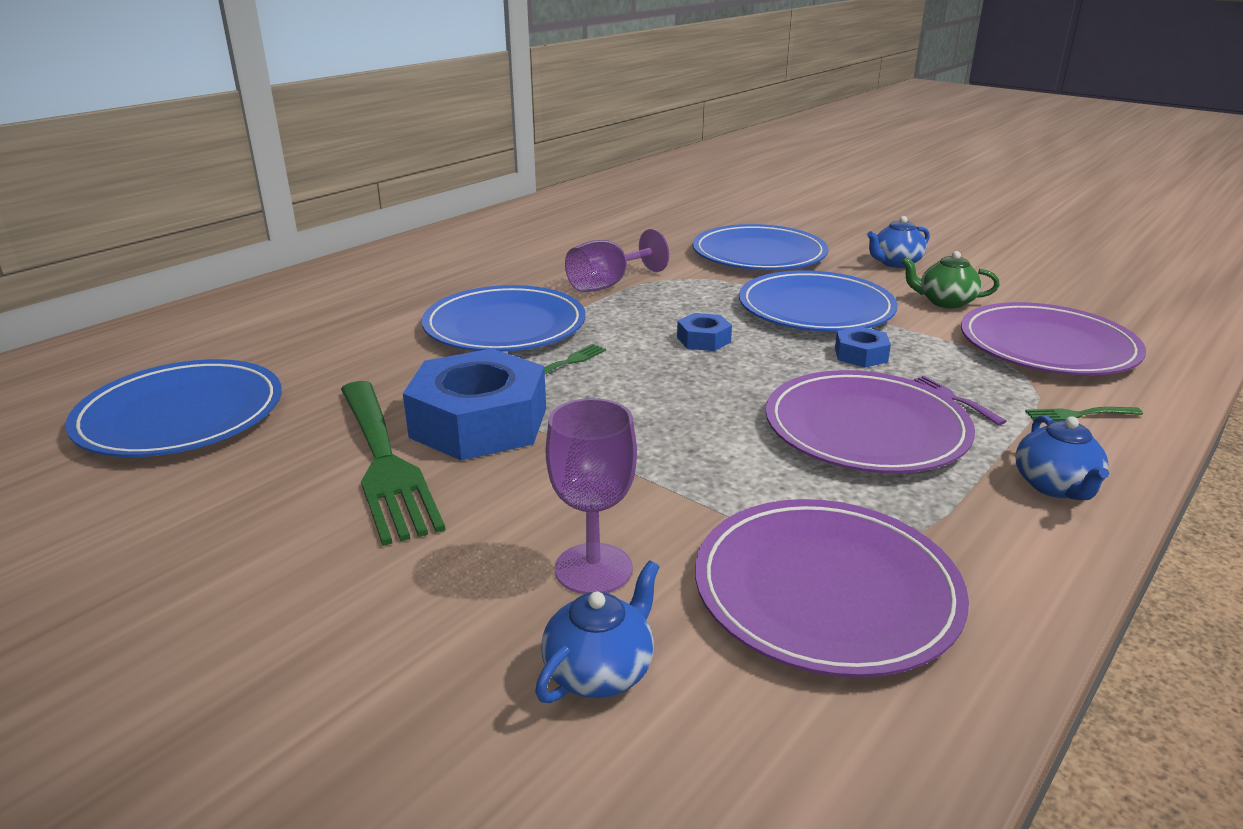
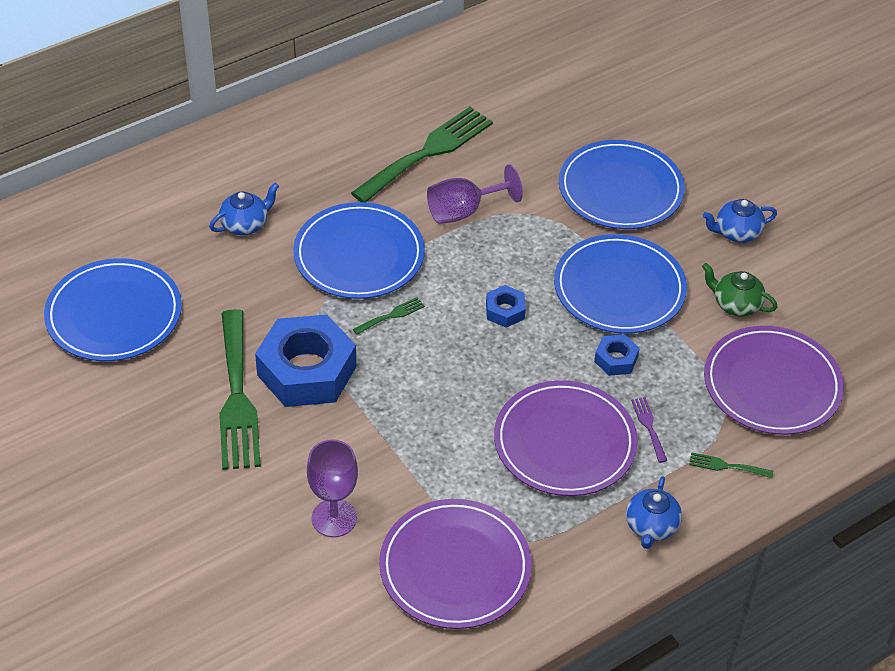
camera: 15 degrees right, 20 degrees up
(546, 257) = (427, 152): none -> green fork
(600, 671) = (312, 585): blue teapot -> blue teapot (245, 224)

